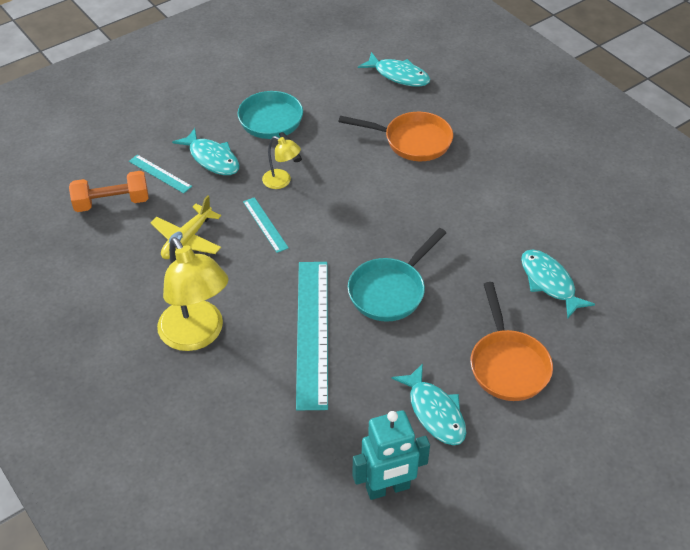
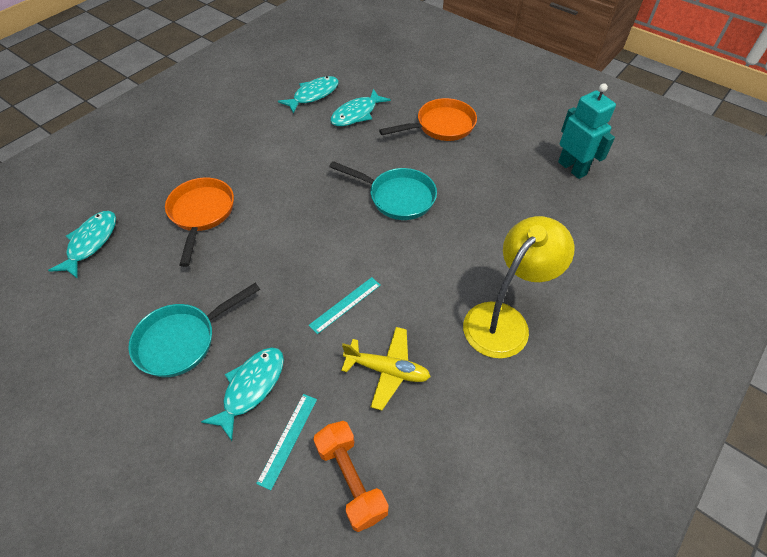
camera: 105 degrees left, 5 degrees up
(282, 181) = (279, 306): yellow lamp -> none
(312, 332) = (461, 237): turquoise ruler -> none
(434, 412) = (499, 155): turquoise fish -> turquoise fish (313, 95)

